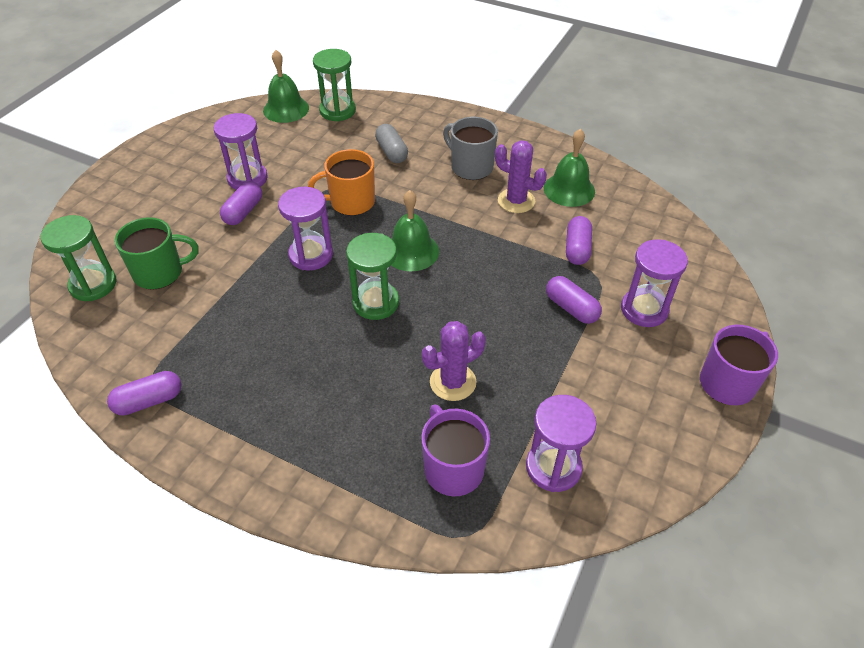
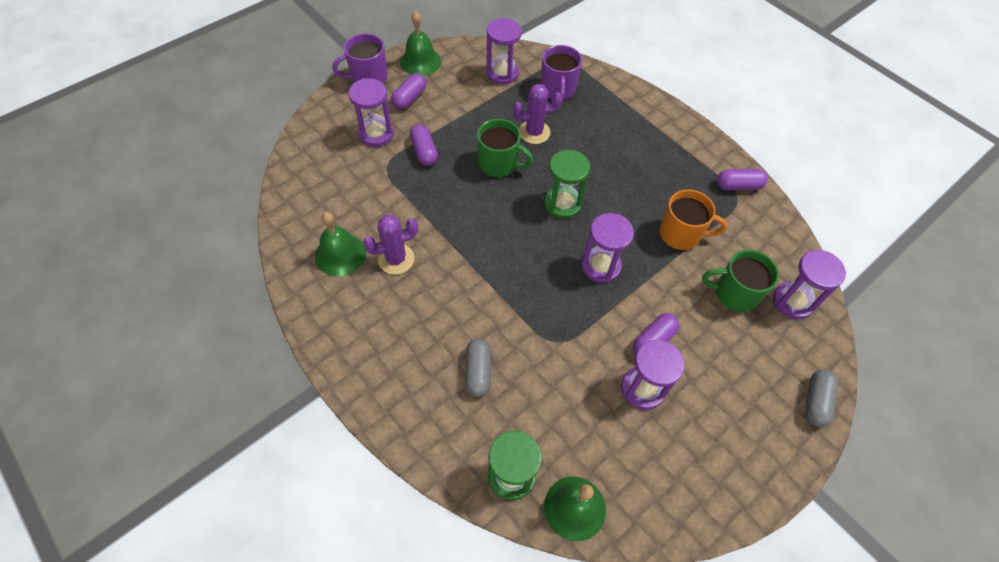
camera: 160 degrees left, 10 degrees up
(85, 211) = (816, 402): none -> grey capsule
(93, 285) = (792, 301): green hourglass -> purple hourglass
(351, 202) = (546, 314): orange mug -> orange mug (681, 234)
(411, 251) = (515, 240): green bell -> green bell (420, 61)
(470, 167) = (410, 317): grey mug -> none
(473, 324) = (499, 164): none -> green mug
(516, 201) = (396, 259): purple cactus -> purple cactus turned 75 degrees counterclockwise
(577, 249) = (382, 194): purple capsule -> purple capsule (409, 98)

